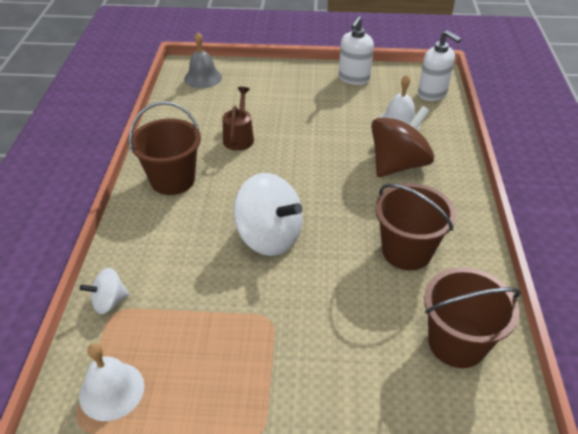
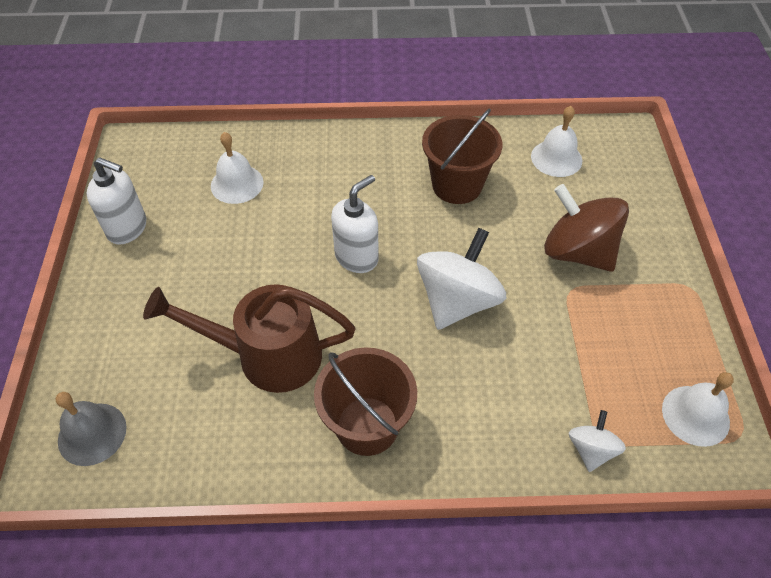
camera: 95 degrees left, 10 degrees up
(109, 302) = (591, 450): white spinning top -> white spinning top turned 135 degrees counterclockwise
(239, 137) = (266, 355): brown watering can -> brown watering can, size x1.79
(398, 164) = (321, 187): brown spinning top -> brown spinning top (577, 252)
(432, 94) = (176, 150): white soap dispenser -> white soap dispenser (357, 257)
(456, 343) = (556, 158): brown bucket -> white bell

